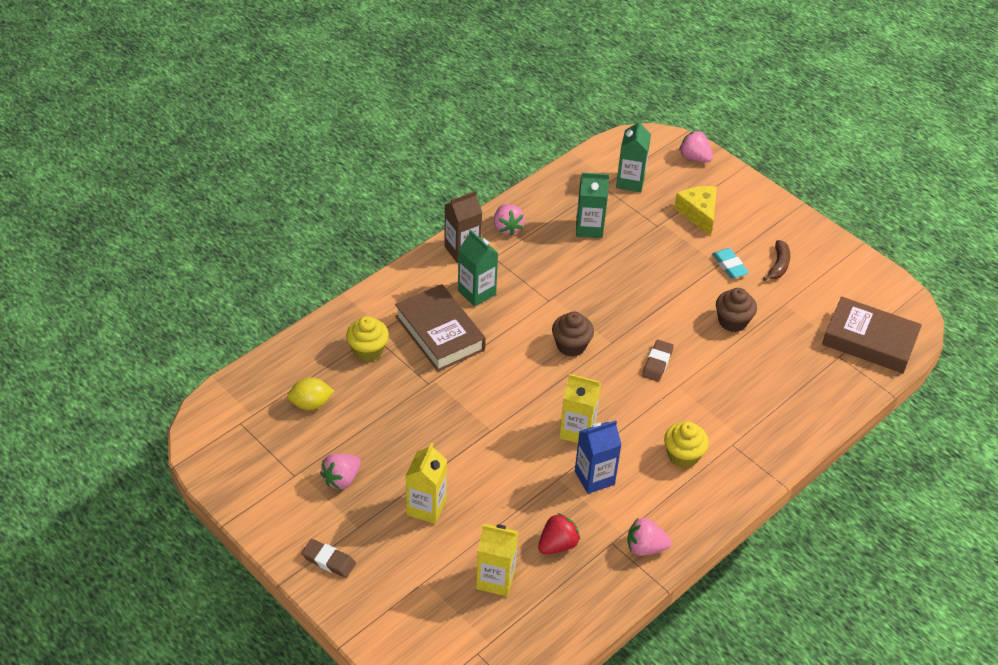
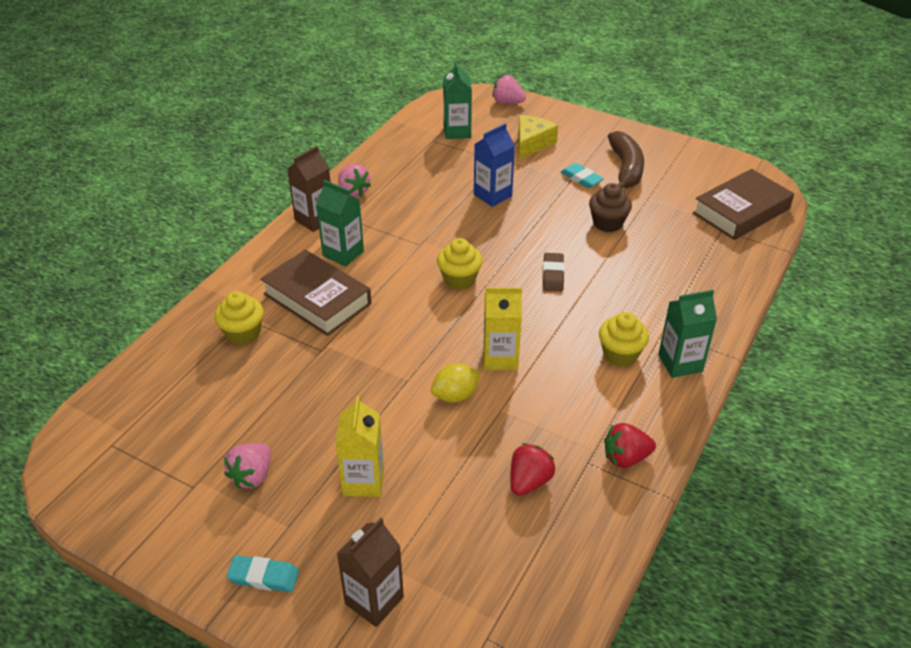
camera: 15 degrees left, 5 degrees down
(311, 404) = (192, 403): yellow lemon -> yellow lemon (455, 395)
(328, 560) = (263, 576): brown eraser -> turquoise eraser
(404, 601) = (374, 600): none -> brown carton
(495, 579) = (474, 541): yellow carton -> none
(571, 345) = (459, 279): brown cupcake -> yellow cupcake
(589, 228) = (434, 175): green carton -> green carton (680, 363)
(594, 478) = (539, 400): blue carton -> blue carton (492, 195)
(645, 547) = (626, 458): pink strawberry -> red strawberry
(698, 213) = (532, 143): yellow cheese -> yellow cheese turned 60 degrees clockwise
(778, 265) = (625, 169): brown banana -> brown banana, size x1.68
(869, 341) = (741, 211): brown book -> brown book turned 45 degrees counterclockwise

